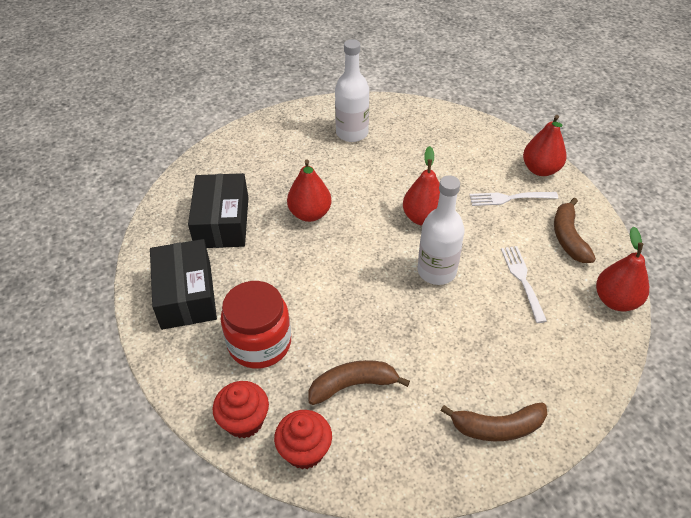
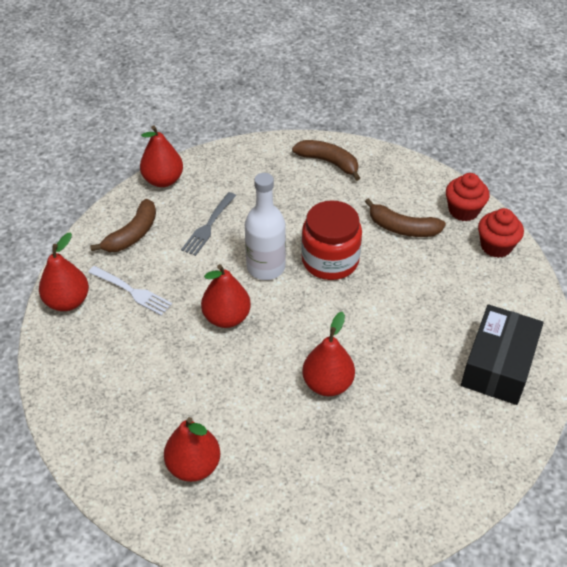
camera: 145 degrees left, 0 degrees up
(222, 222) = (424, 426): black box -> none
(259, 343) = (454, 290): red jar -> red jar (330, 260)
(352, 133) = (193, 466): white bottle -> red pear
(523, 280) = (208, 225): white fork -> grey fork

